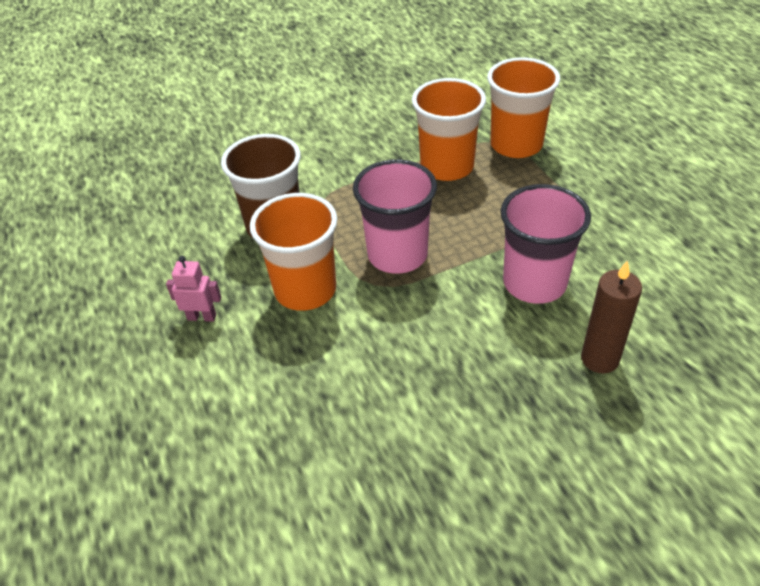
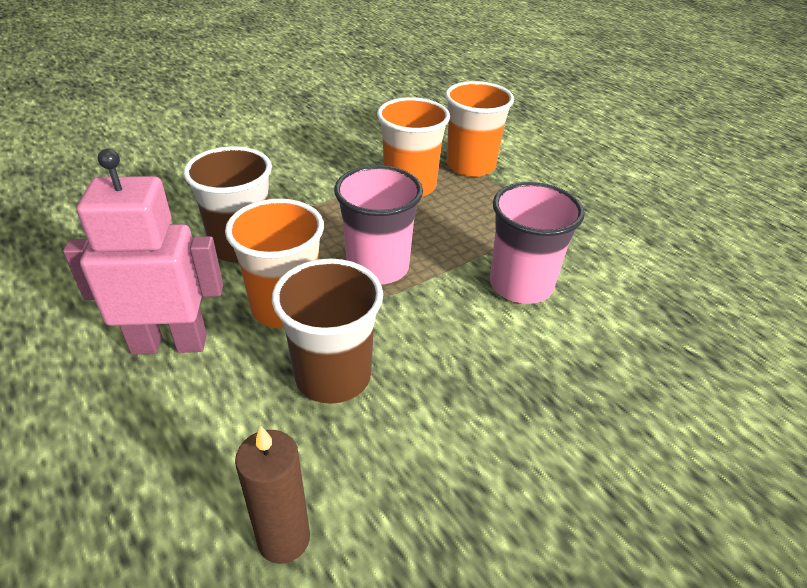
camera: 15 degrees left, 5 degrees down
(202, 317) = (169, 343): pink robot -> pink robot, size x2.23
(337, 359) = (333, 376): none -> brown cup
(599, 359) = (604, 352): brown candle -> brown candle (284, 539)

